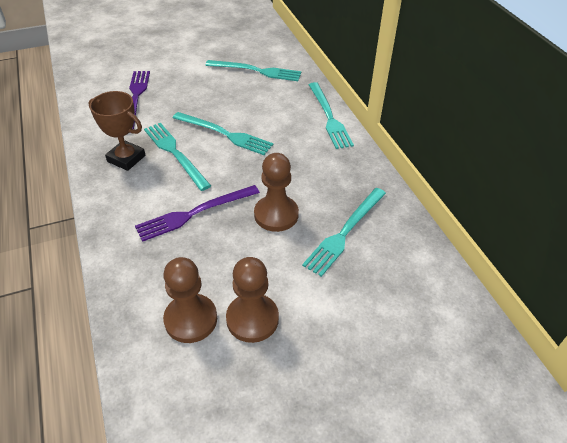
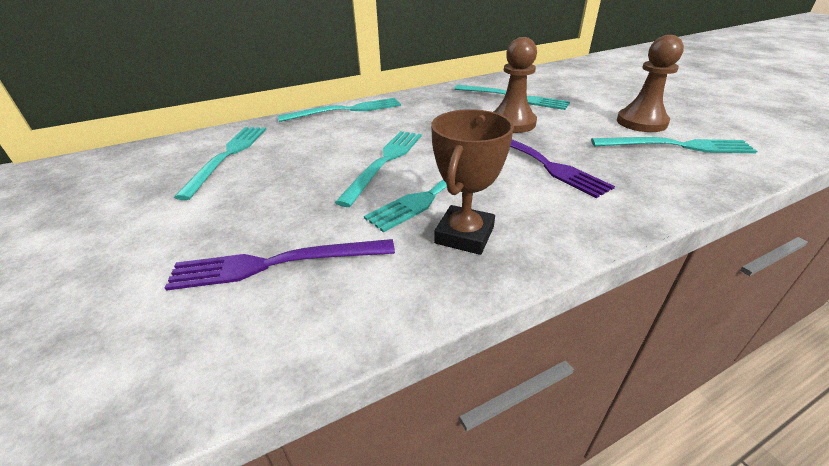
camera: 95 degrees left, 10 degrees down
(191, 319) = (676, 146): brown pawn -> turquoise fork

